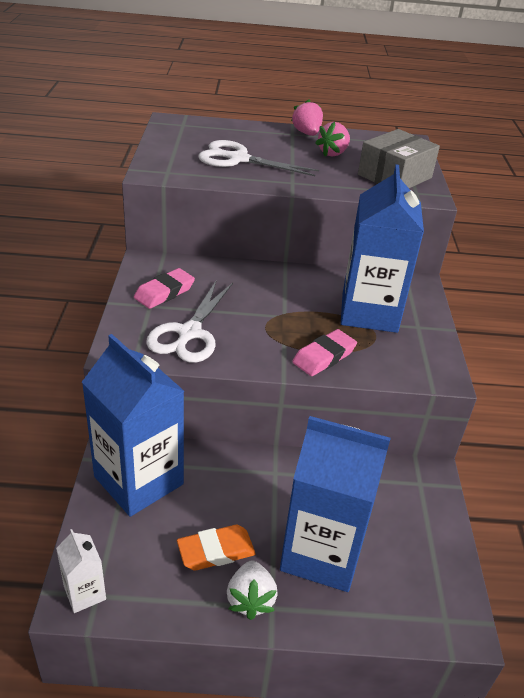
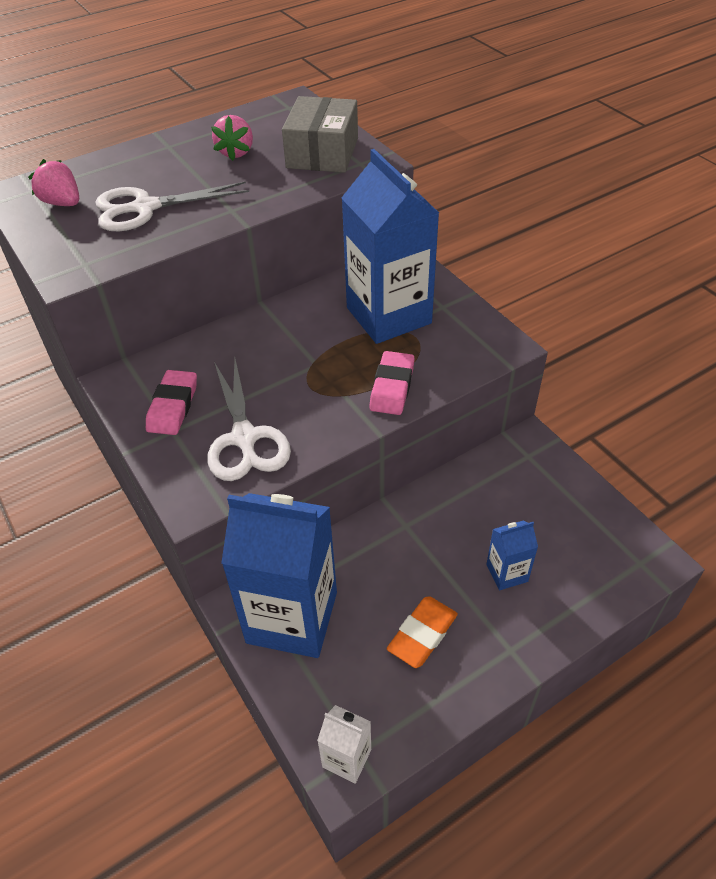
camera: 30 degrees left, 10 degrees up
(250, 599) = (488, 656): white strawberry -> none
(307, 133) = (184, 139): pink strawberry -> pink strawberry (62, 203)
(321, 553) = (507, 573): blue carton -> blue carton, size x0.44

